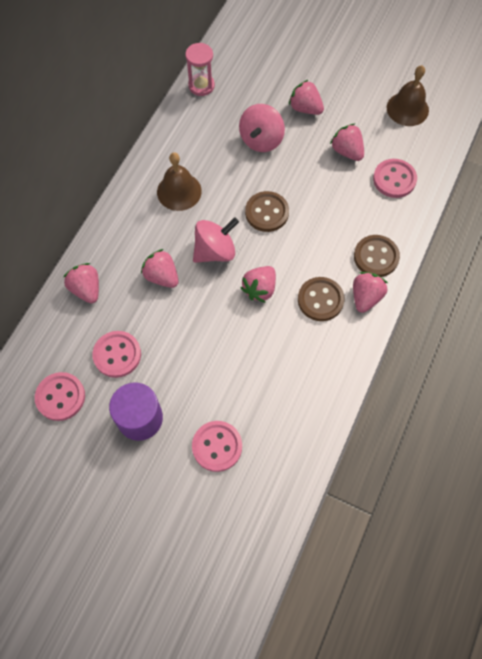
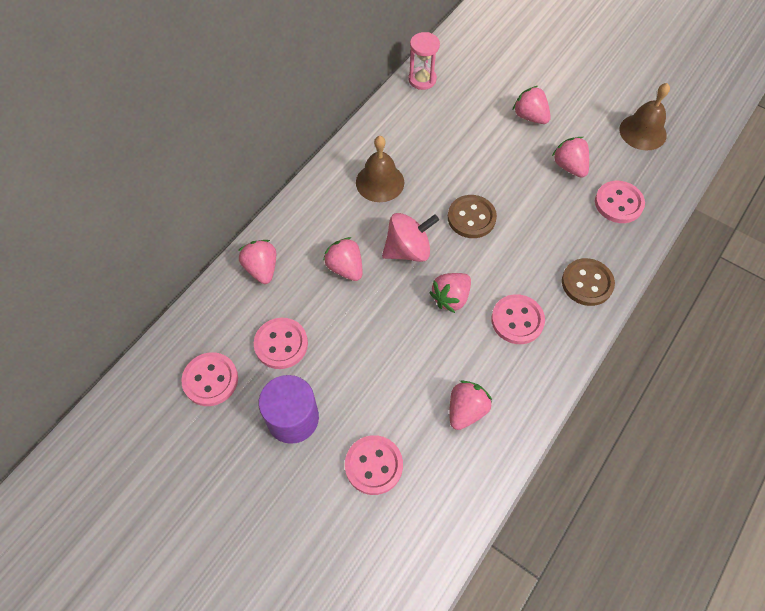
camera: 10 degrees right, 5 degrees down
(261, 140) = (477, 142): pink spinning top -> none
(320, 300) = (517, 320): brown button -> pink button
(365, 297) = (569, 325): pink strawberry -> pink strawberry (466, 410)

